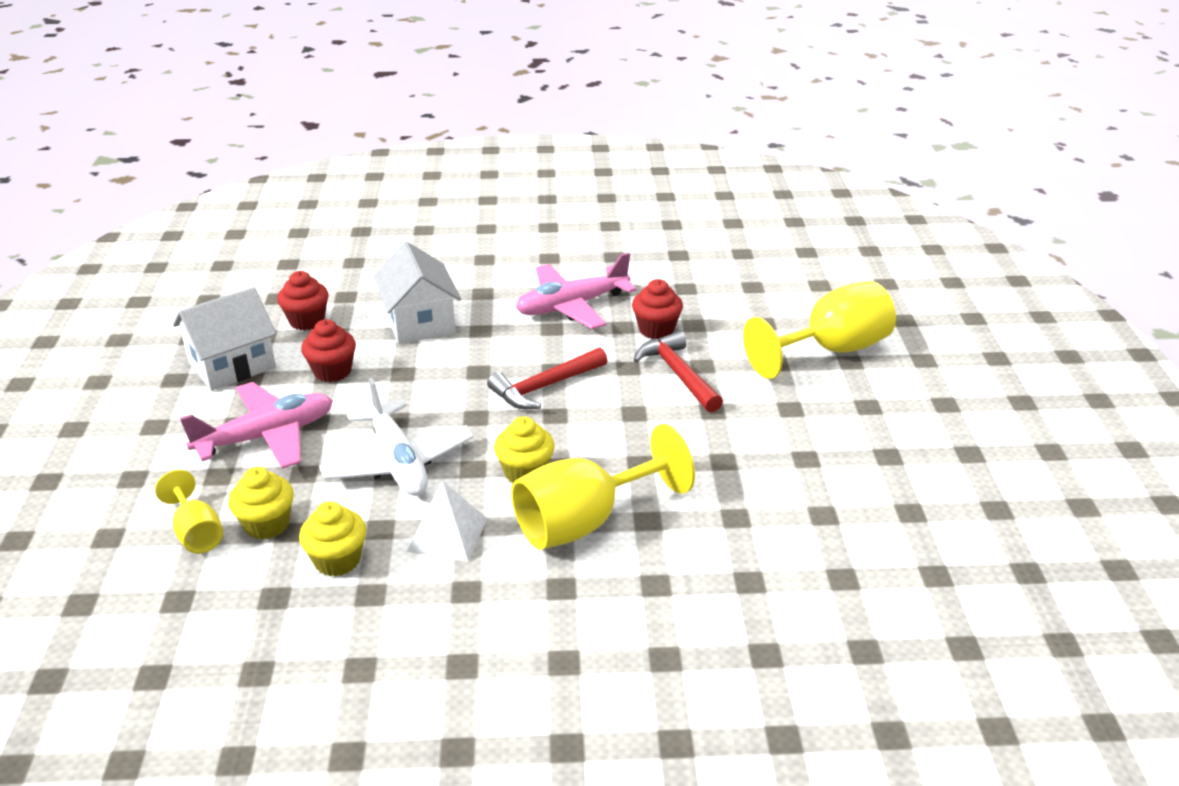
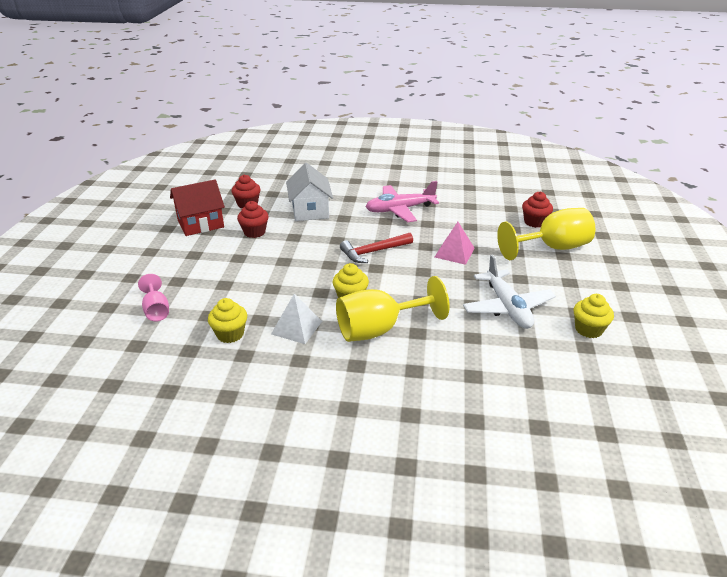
camera: 10 degrees right, 0 degrees up
(196, 533) = (156, 310): yellow goblet -> pink goblet
(232, 365) = (200, 223): white house -> red house
(266, 436) = (209, 263): pink plane -> none
(267, 524) = (196, 310): yellow cupcake -> yellow cupcake (588, 329)
(398, 462) = (278, 284): white plane -> white plane (507, 307)
(656, 329) = (447, 227): red cupcake -> red cupcake (534, 222)
(677, 374) = (454, 252): red hammer -> pink pyramid

